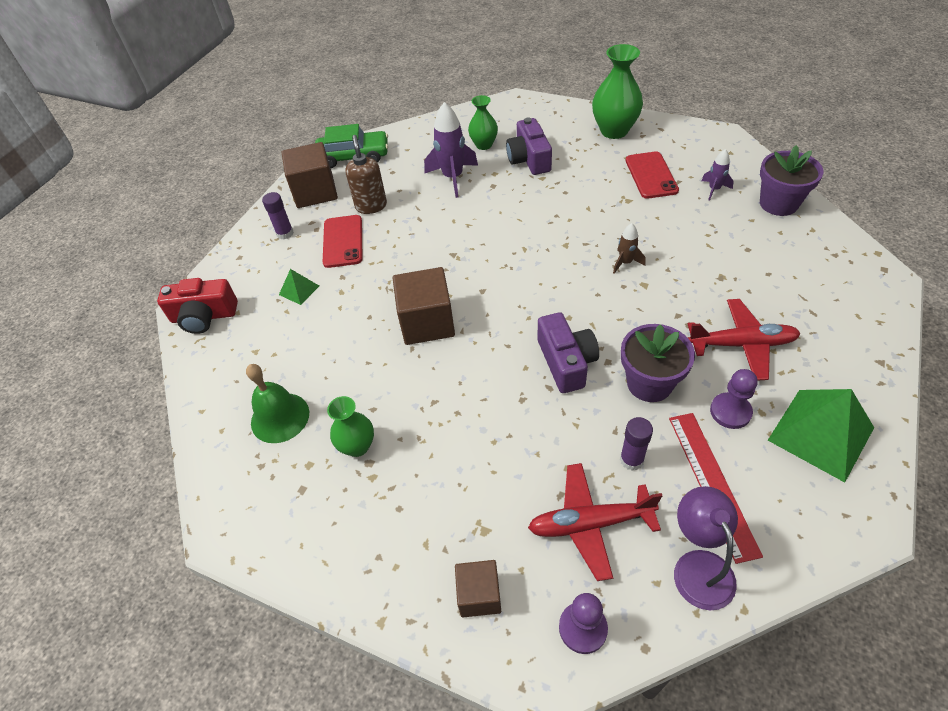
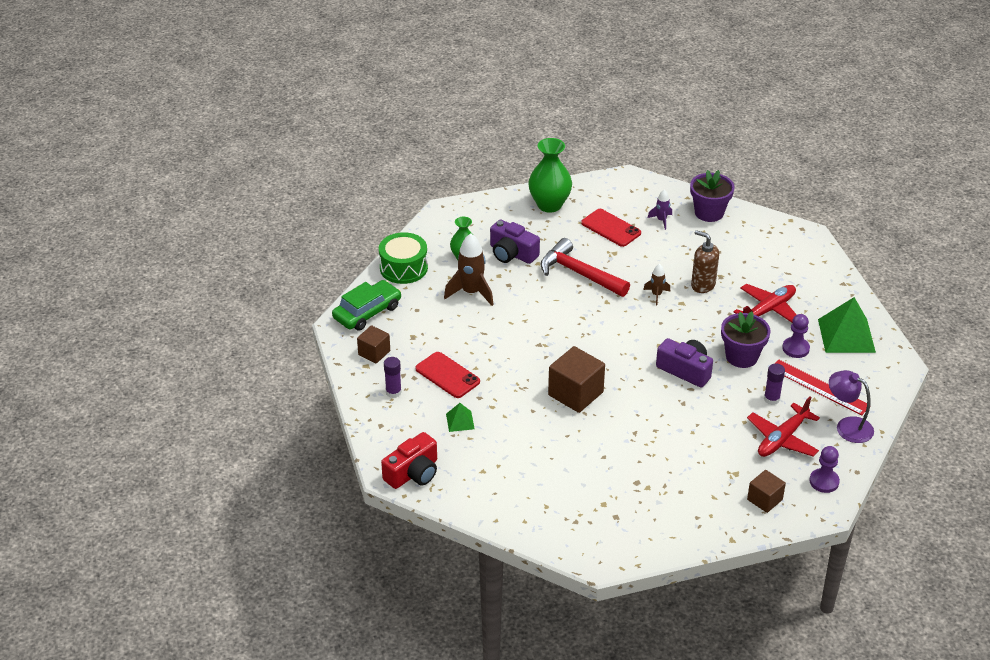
camera: 45 degrees left, 10 degrees down
(280, 417) = (552, 493): green bell -> none
(315, 192) = (374, 353): brown cube -> brown cube, size x0.60
(357, 446) = (620, 479): green vase -> none
(371, 206) = (435, 341): brown soap dispenser -> brown soap dispenser (702, 285)
(425, 133) = (403, 268): none -> green drum
(453, 178) = (471, 292): purple rocket -> brown rocket
(570, 204) = (579, 273): none -> red hammer

